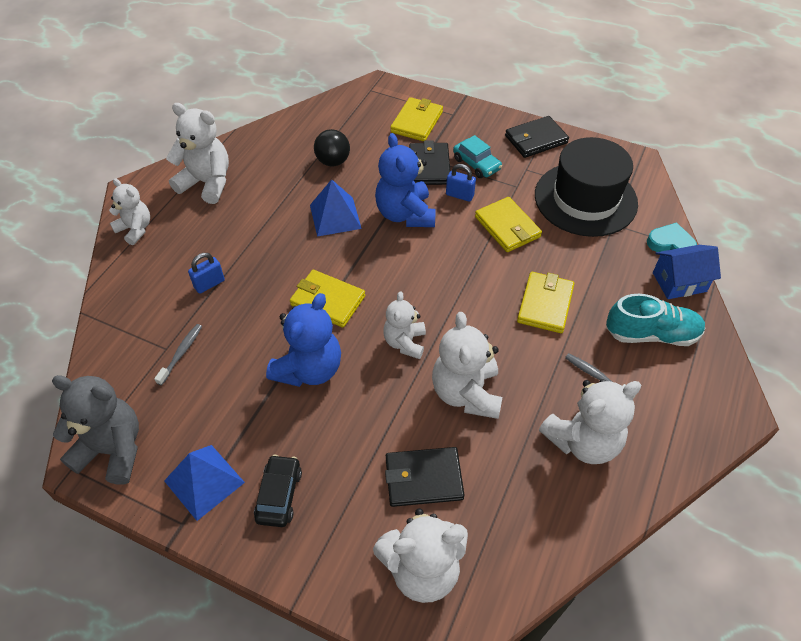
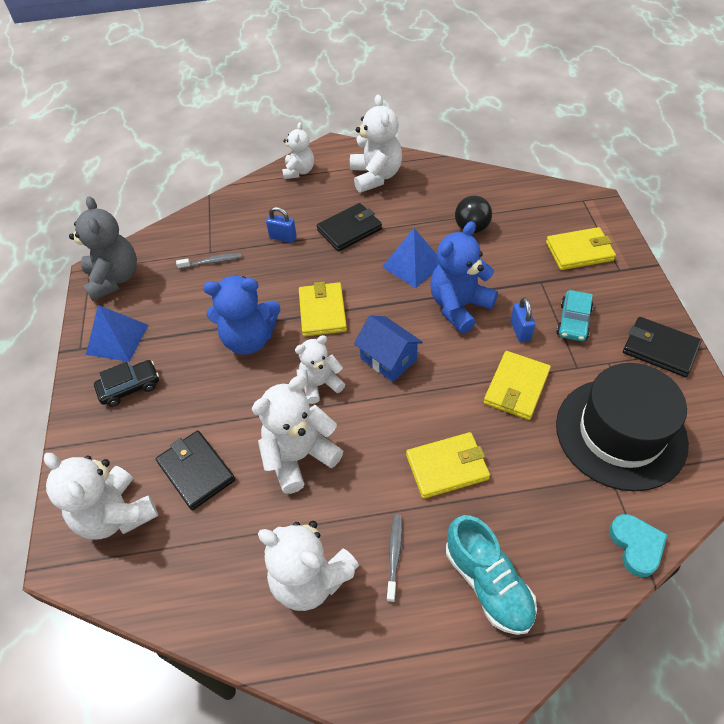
camera: 60 degrees right, 0 degrees up
(429, 166) = (533, 290): black wallet -> black wallet (349, 229)
(679, 282) = (586, 580): blue house -> blue house (388, 359)

